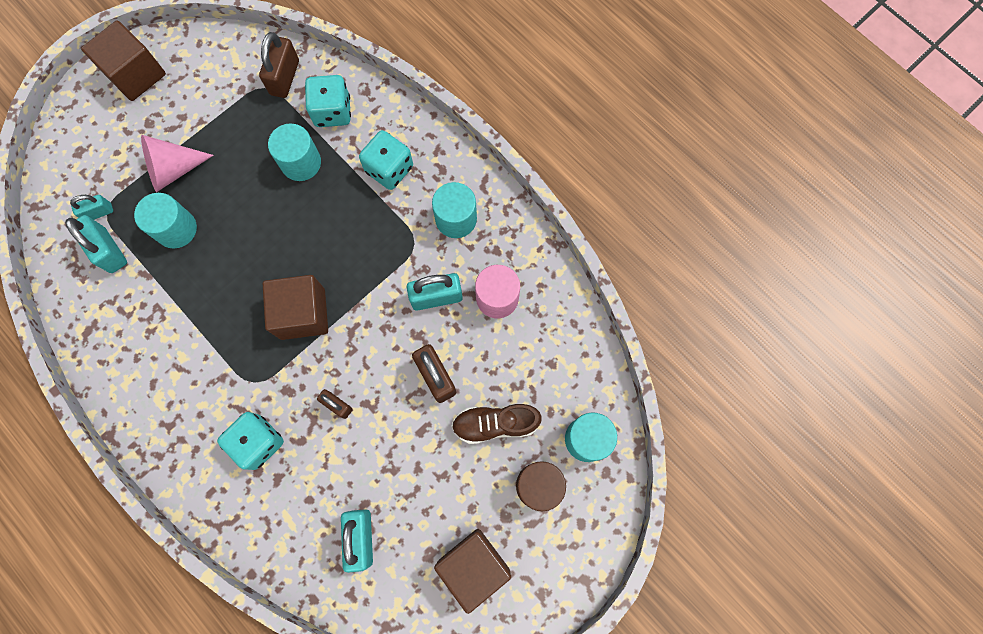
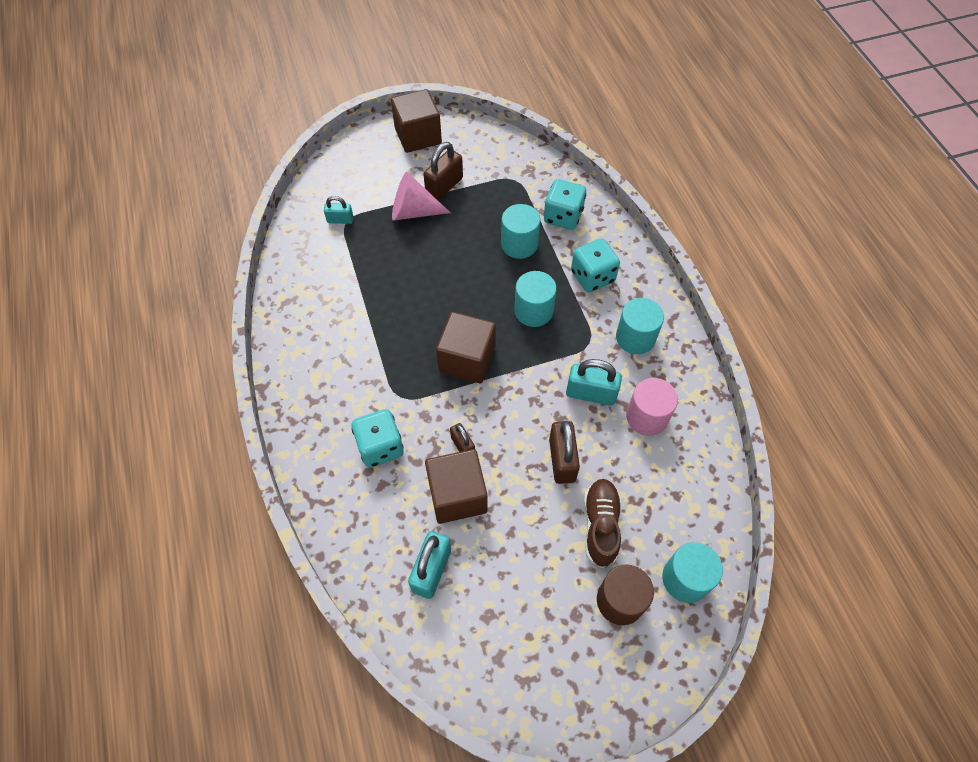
camera: 25 degrees right, 15 degrees down
(108, 250) = (333, 250): turquoise padlock -> none
(176, 229) = (394, 254): turquoise cylinder -> turquoise cylinder (533, 311)
(284, 77) = (534, 178): brown padlock -> brown padlock (444, 186)
(473, 566) = (526, 646): brown cube -> brown cube (457, 495)
(495, 424) = (600, 525): brown shoe -> brown shoe turned 75 degrees clockwise

